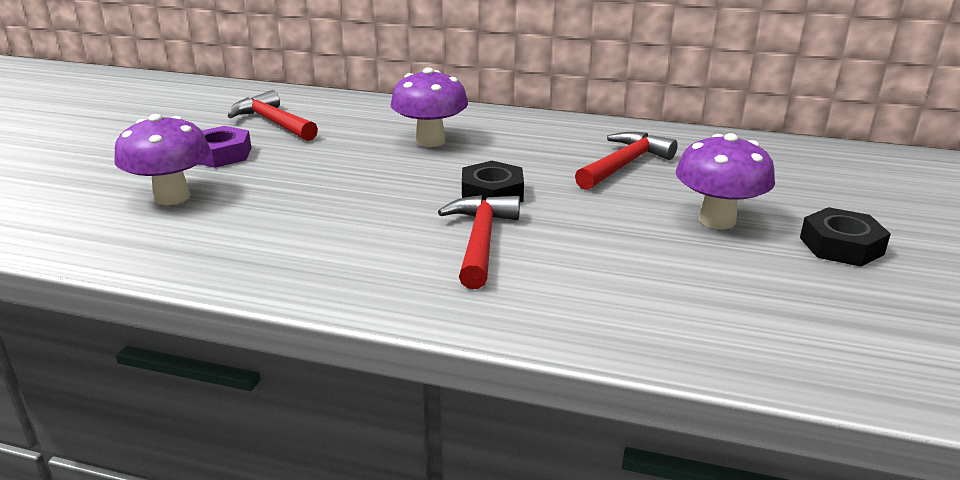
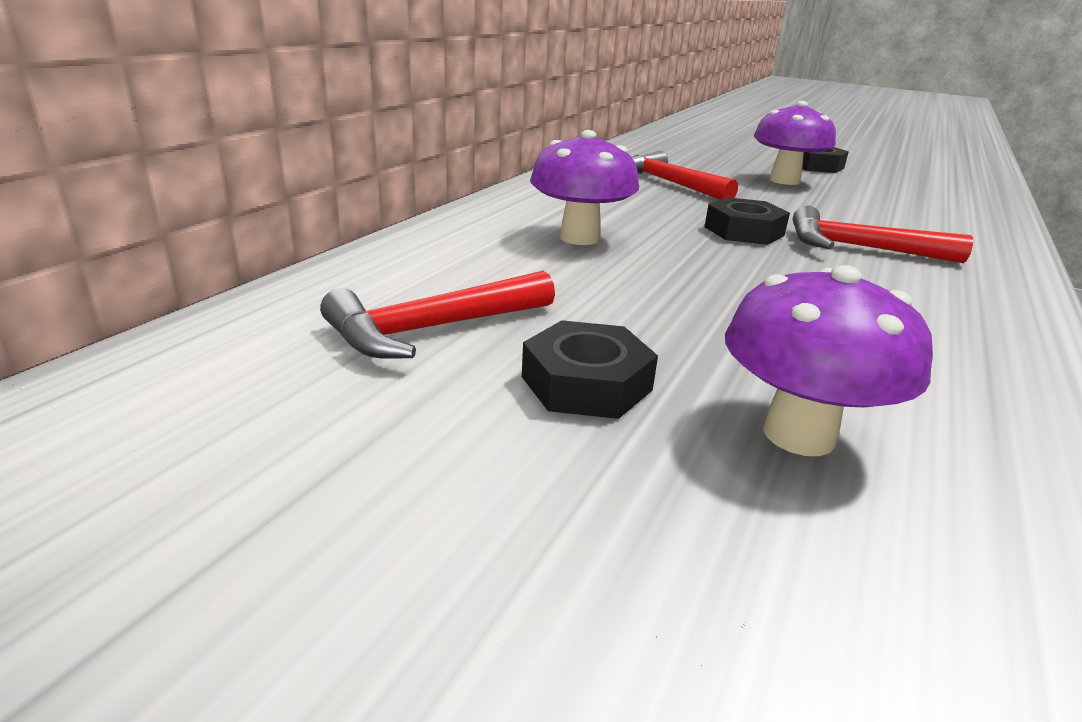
camera: 80 degrees left, 0 degrees up
(221, 154) = (586, 383): purple nut -> black nut

